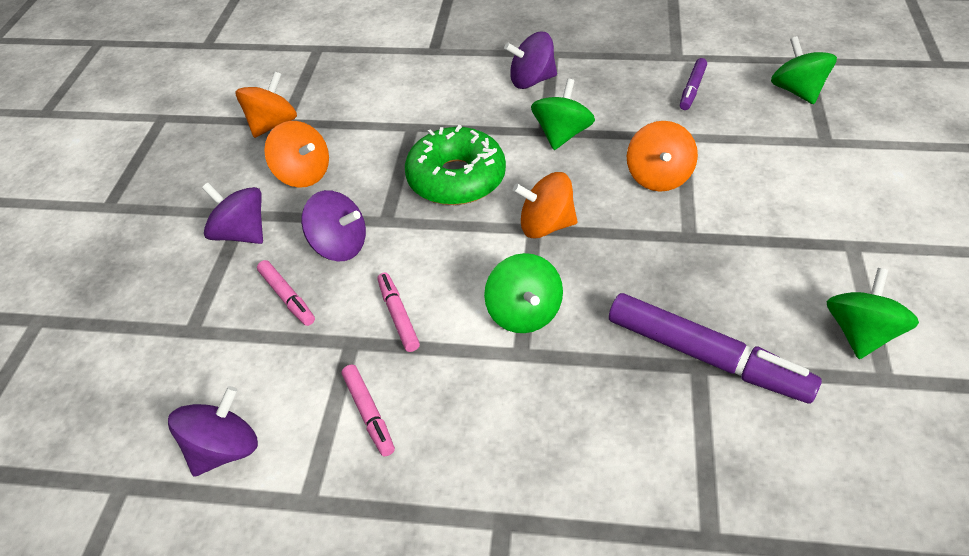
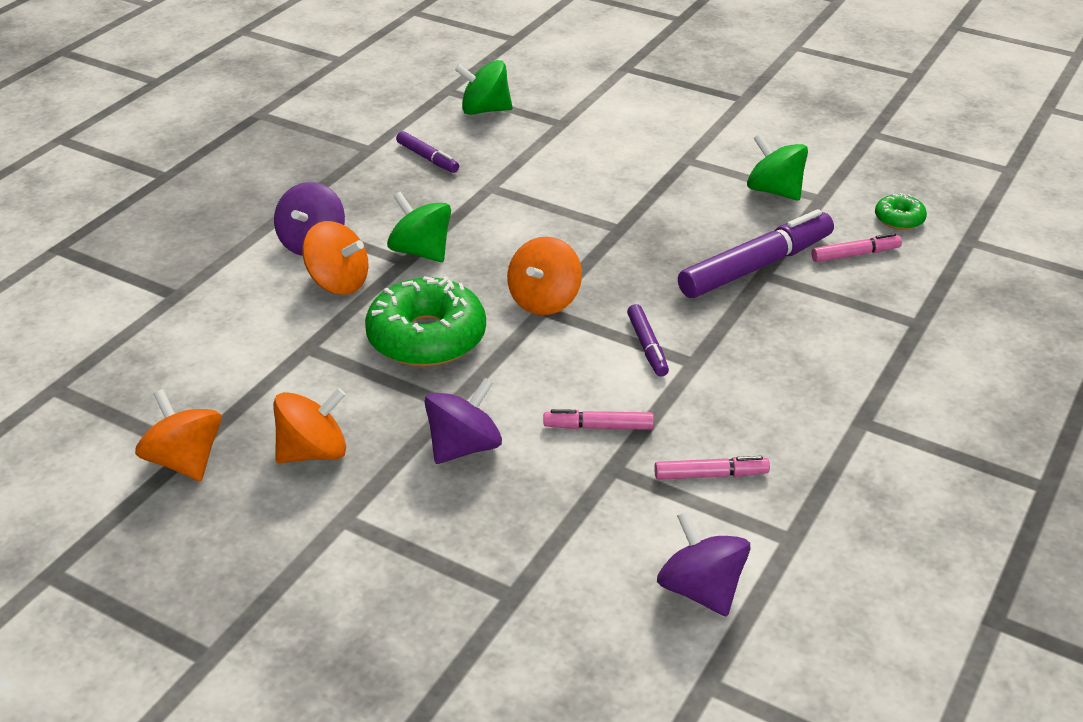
camera: 70 degrees left, 10 degrees down
(241, 233) = (378, 525): purple spinning top -> none
(287, 297) = (515, 504): pink marker -> pink marker (855, 254)
(524, 313) = (647, 346): green spinning top -> purple marker
(658, 177) = (532, 218): orange spinning top -> orange spinning top (338, 282)
(912, 469) = (899, 219): none -> green donut

